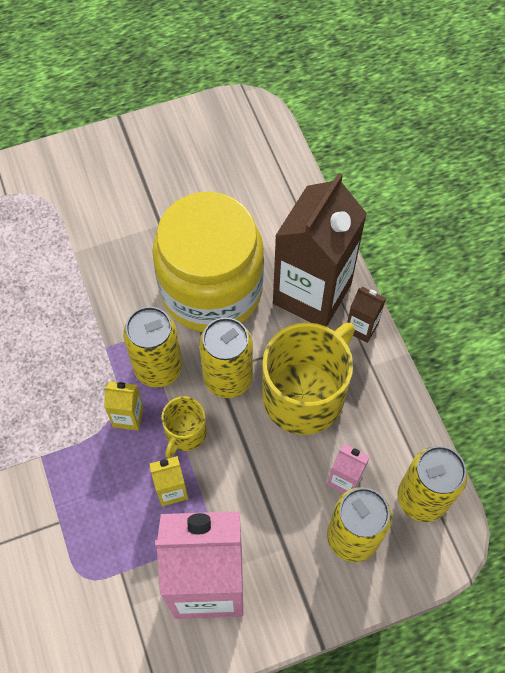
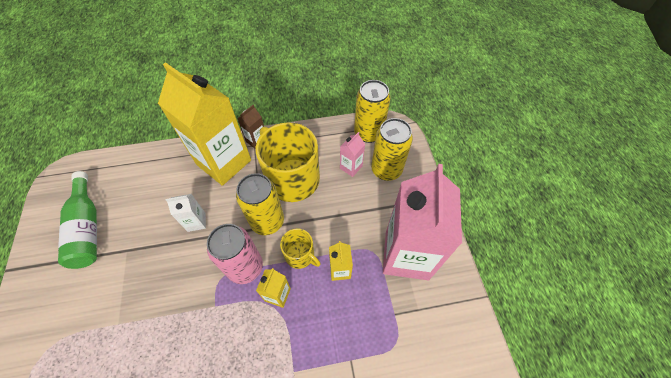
camera: 80 degrees left, 5 degrees down
(158, 368) = (245, 267): yellow can -> pink can
(182, 171) = (88, 228): none -> green bottle
(211, 289) = (196, 222): yellow jar -> white carton
(312, 293) = (224, 162): brown carton -> yellow carton

